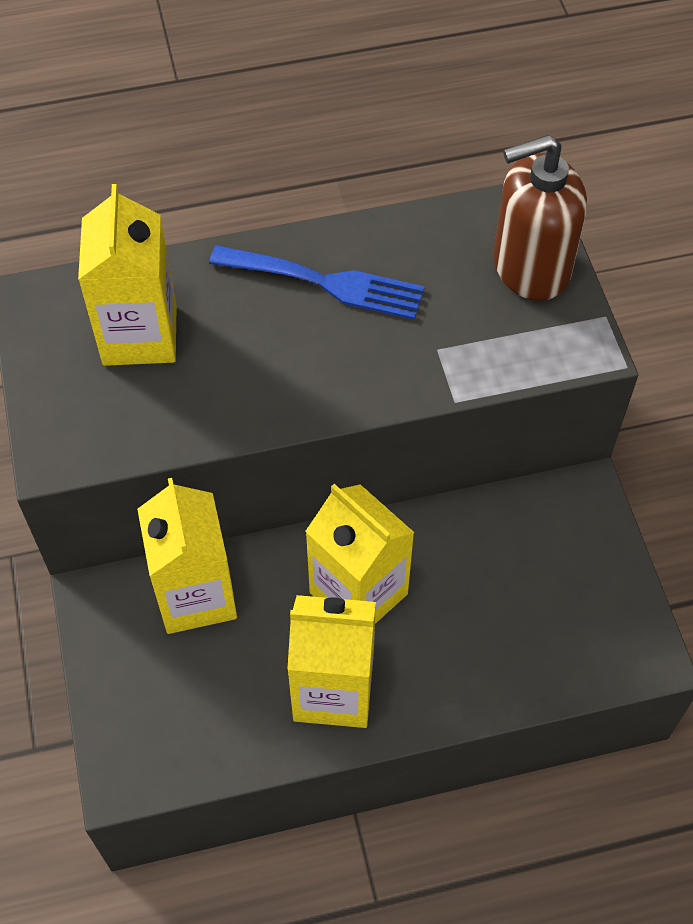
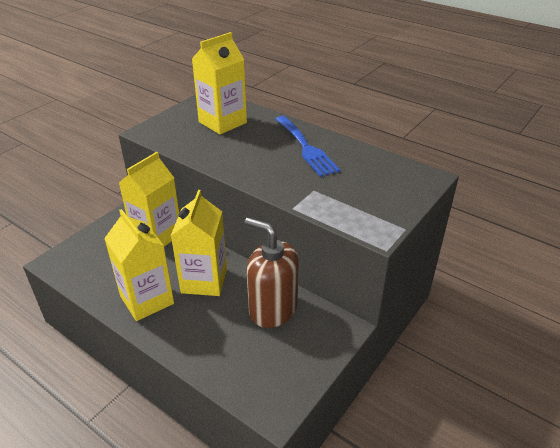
camera: 50 degrees right, 20 degrees down
(530, 267) = (396, 193): brown soap dispenser -> brown soap dispenser (272, 309)

